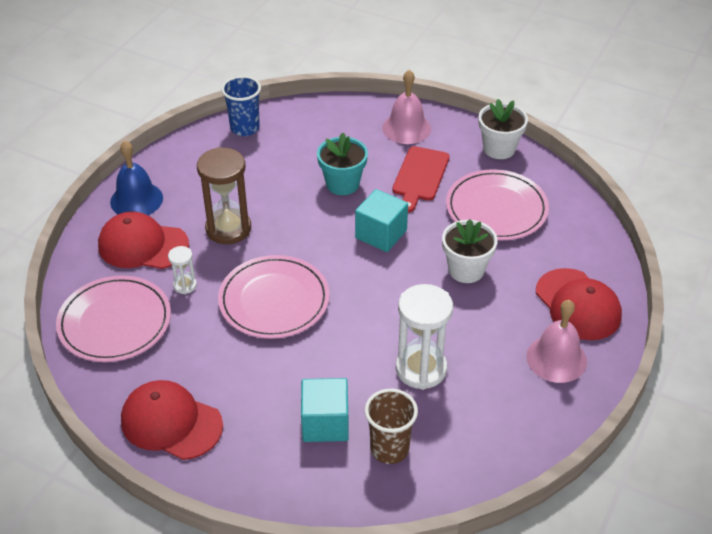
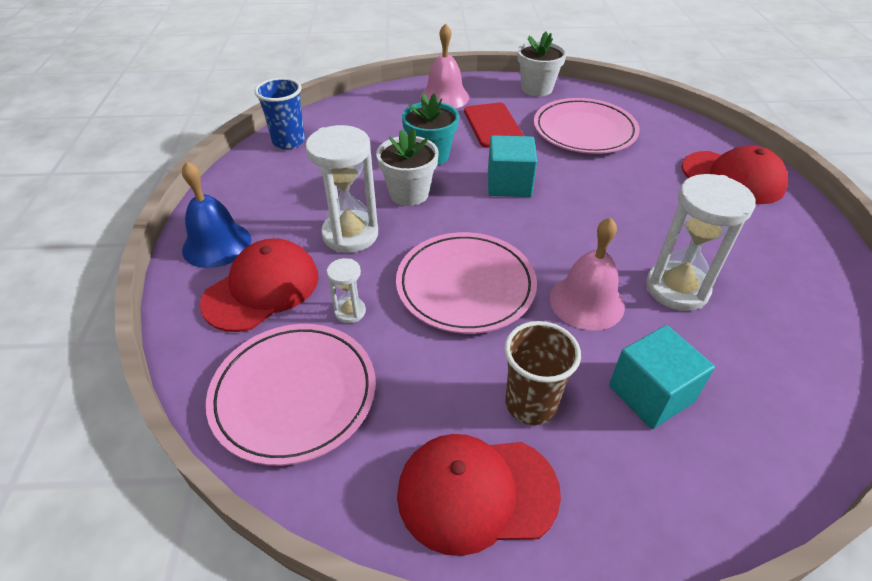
camera: 30 degrees left, 0 degrees up
(143, 245) = (262, 289): red cap -> red cap turned 150 degrees clockwise
(228, 229) = (350, 234): brown hourglass -> white hourglass
(389, 449) = (742, 388): brown cup -> brown cup (530, 404)
(466, 270) = (615, 185): white flower pot -> white flower pot (409, 193)
(556, 358) = (772, 227): pink bell -> pink bell (586, 302)

